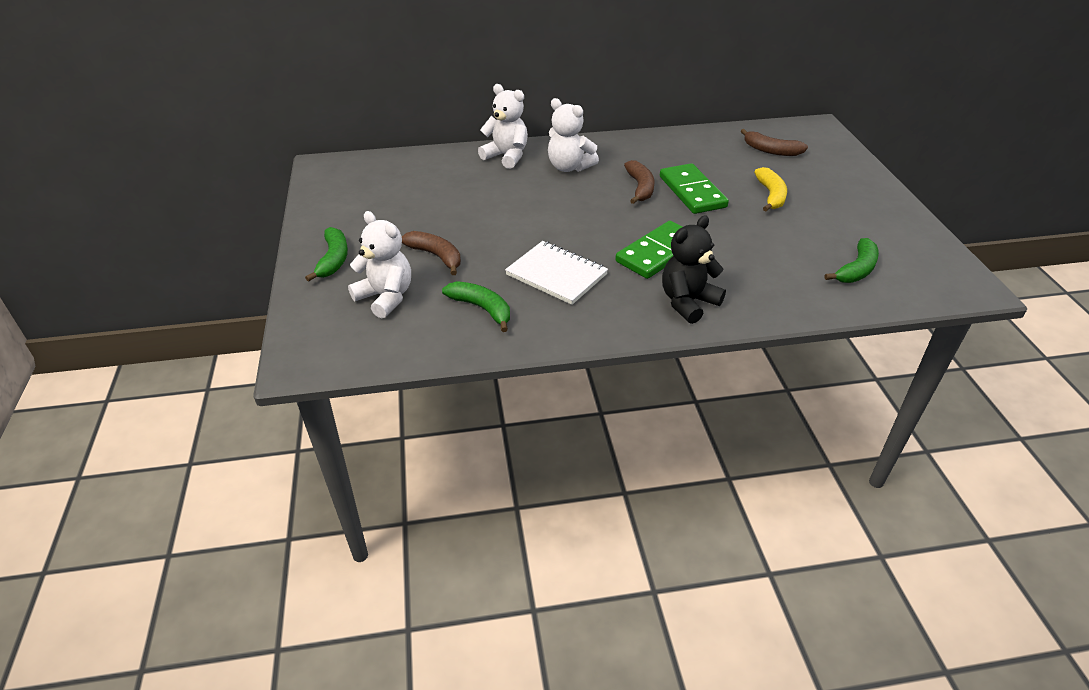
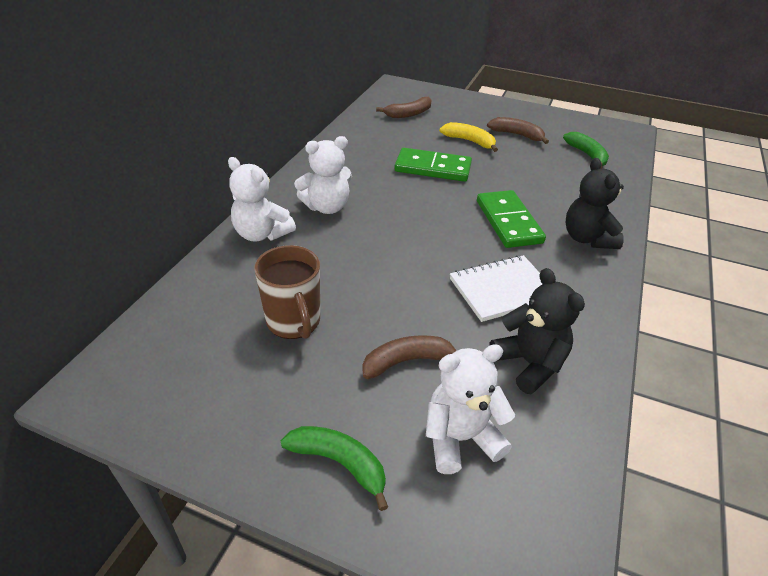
camera: 60 degrees left, 0 degrees up
(432, 202) = (294, 322): none -> brown mug
(482, 309) = (529, 363): green banana -> black teddy bear
(506, 156) = (262, 234): white teddy bear -> white teddy bear turned 120 degrees counterclockwise
(640, 188) = (402, 187): brown banana -> brown banana (517, 135)

